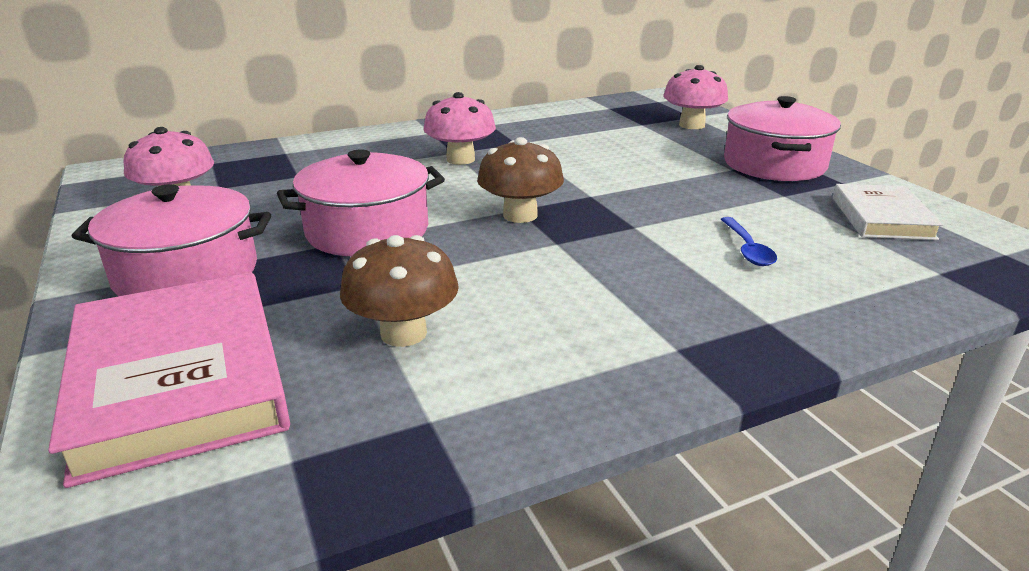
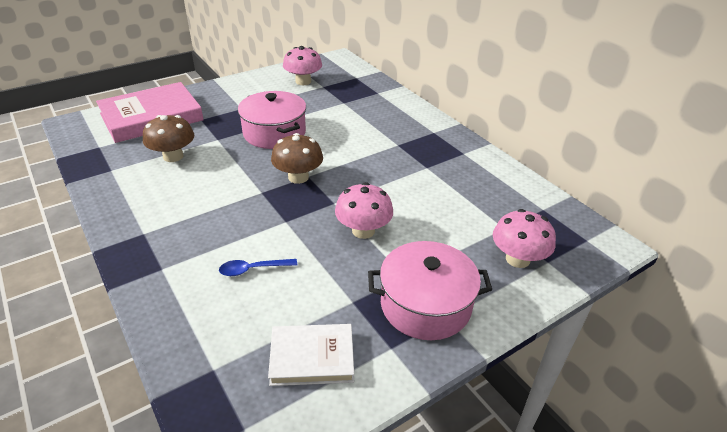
camera: 80 degrees right, 10 degrees up
(187, 273) = (231, 100): pink pot -> none
(460, 159) = (385, 148): pink mushroom -> pink mushroom (363, 231)

